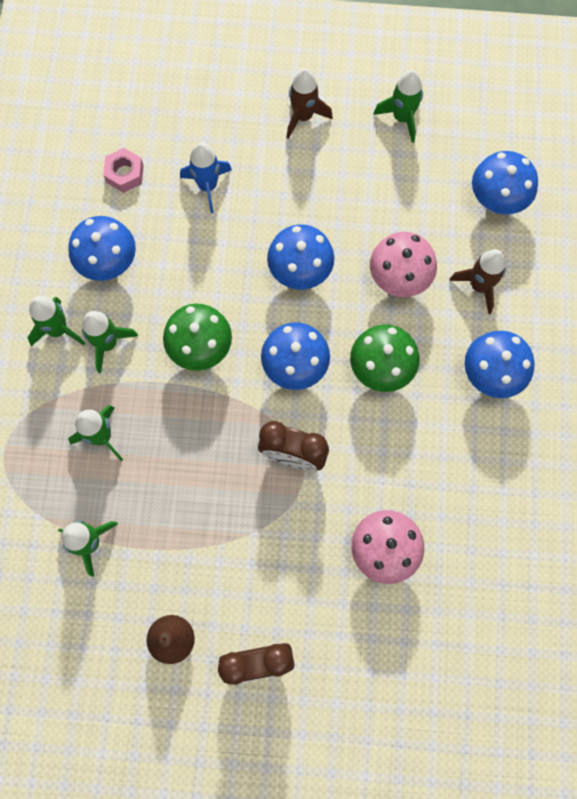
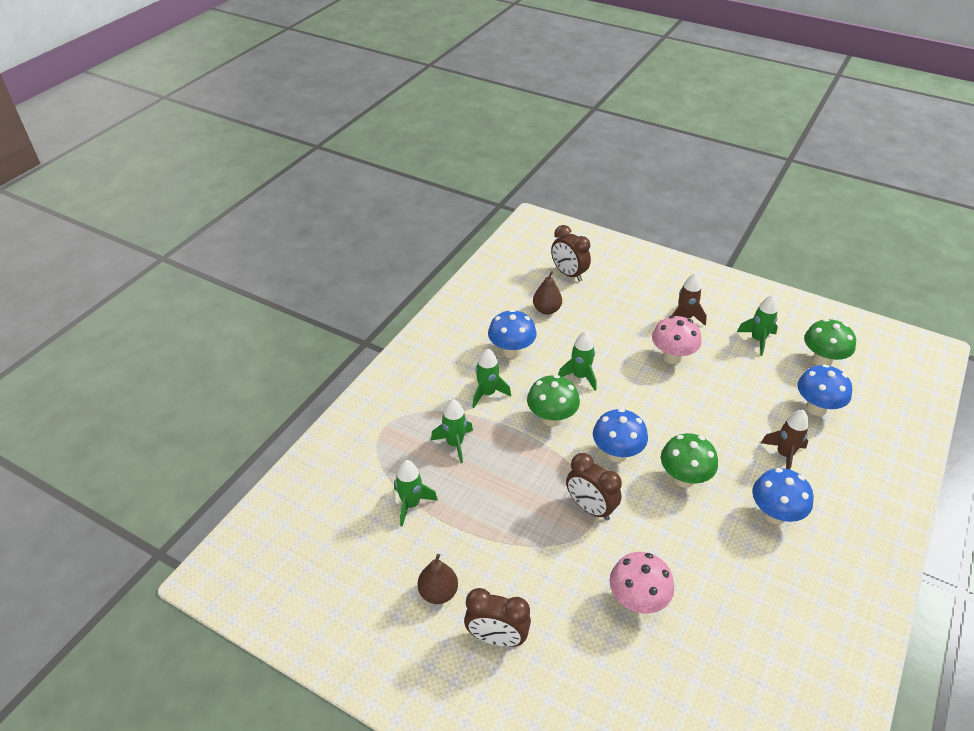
camera: 25 degrees right, 30 degrees down
(58, 330) = (458, 374): green rocket -> green rocket (580, 376)
(125, 174) = (546, 310): pink nut -> brown pear
(128, 97) = (569, 274): none -> brown clock
(207, 186) = (600, 333): blue rocket -> none
(300, 272) = (645, 400): blue mushroom -> none
(399, 279) = (720, 429): pink mushroom -> pink mushroom (672, 357)
(485, 121) = (822, 360): none -> green mushroom

